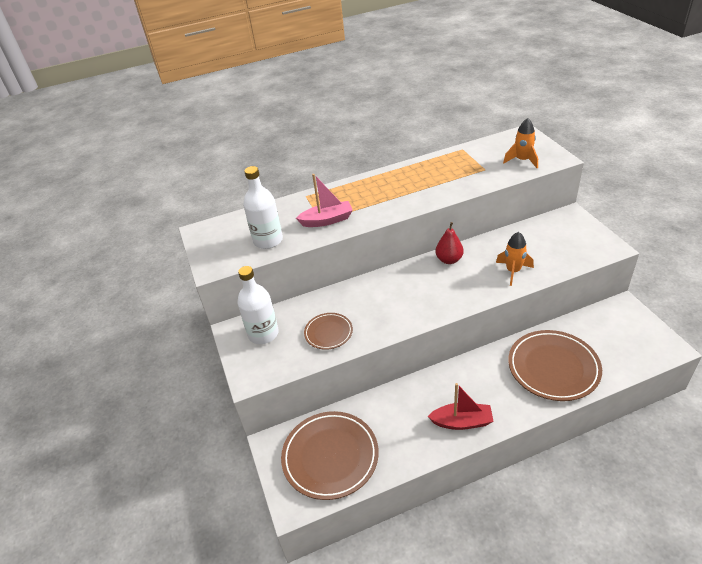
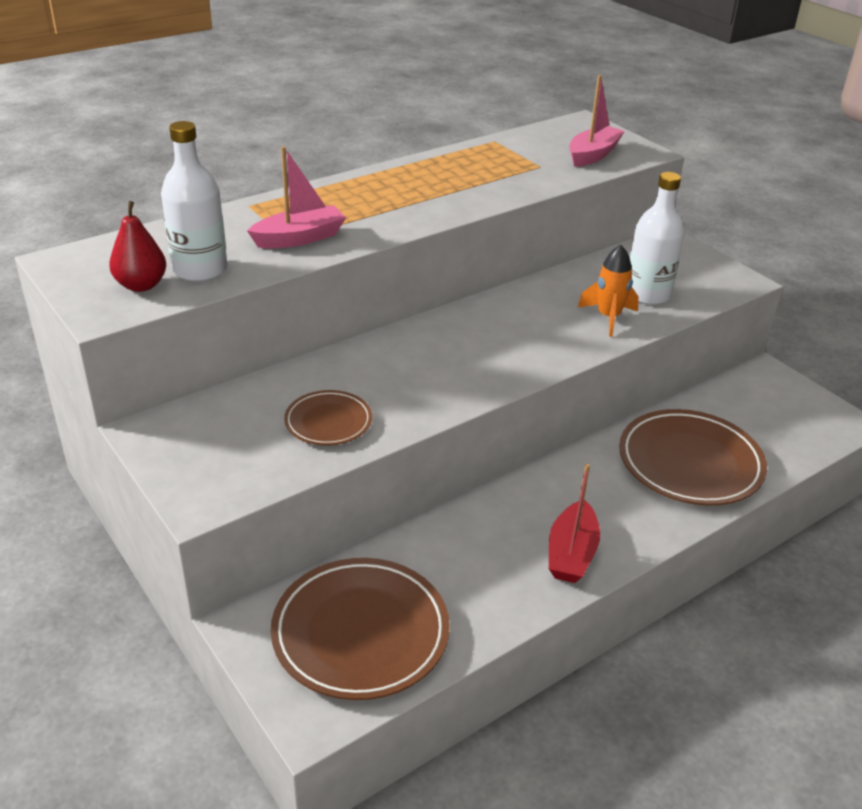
camera: 20 degrees left, 5 degrees down
(263, 334) = (207, 432): white bottle -> white bottle (647, 294)
(449, 260) = (502, 307): red pear -> red pear (141, 285)
(462, 422) = (571, 553): red boat -> red boat turned 120 degrees clockwise
(522, 160) = (593, 155): orange rocket -> pink boat

